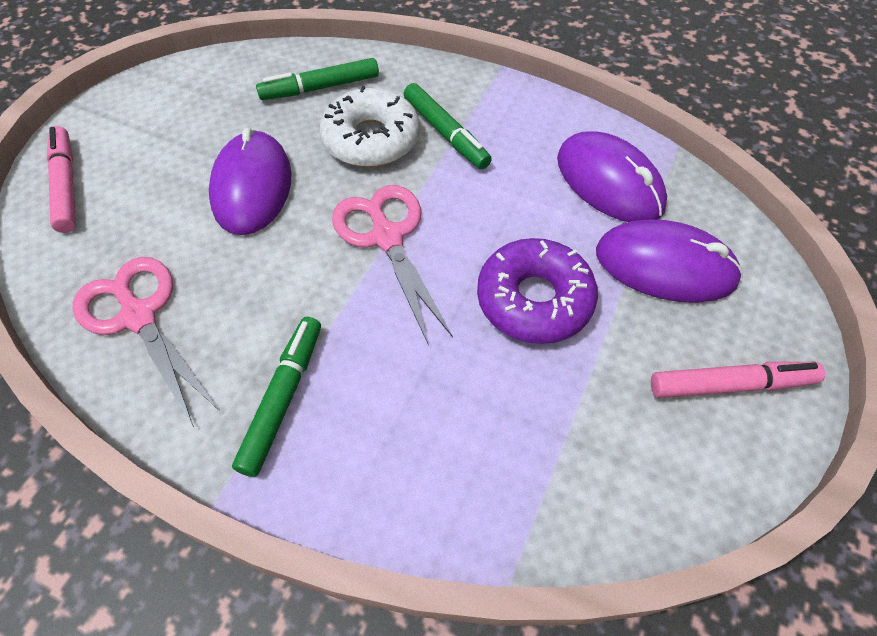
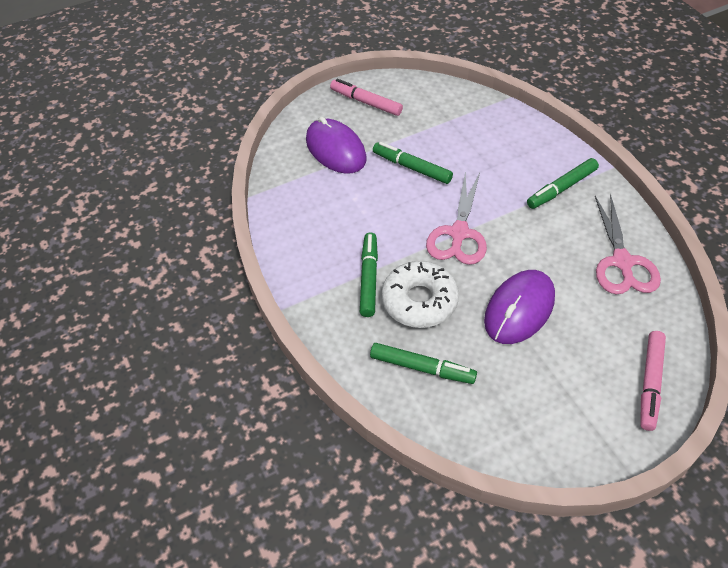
camera: 140 degrees left, 5 degrees down
(534, 300) = (412, 167): purple donut -> green marker
(609, 182) = (311, 198): purple mouse -> none

